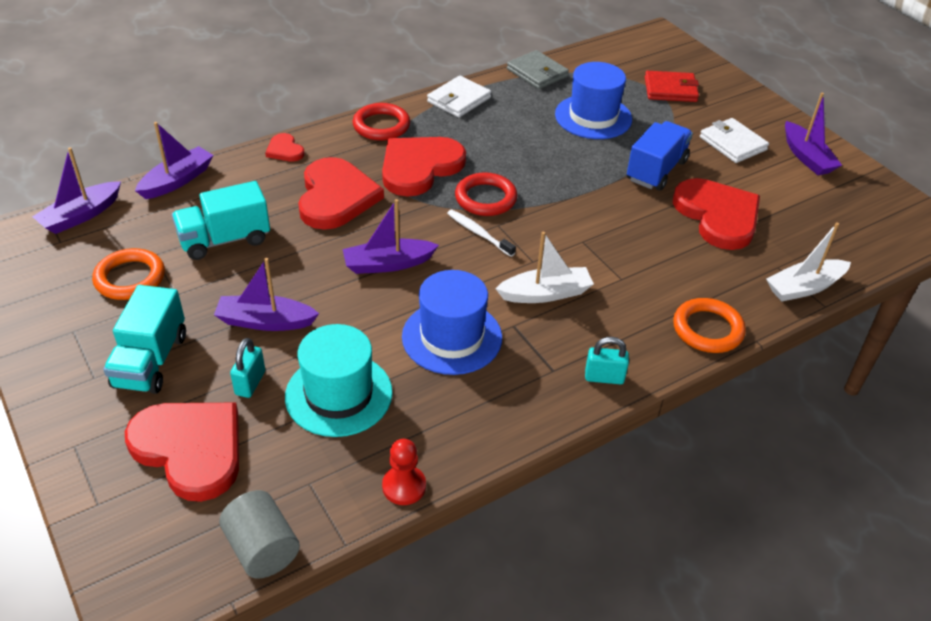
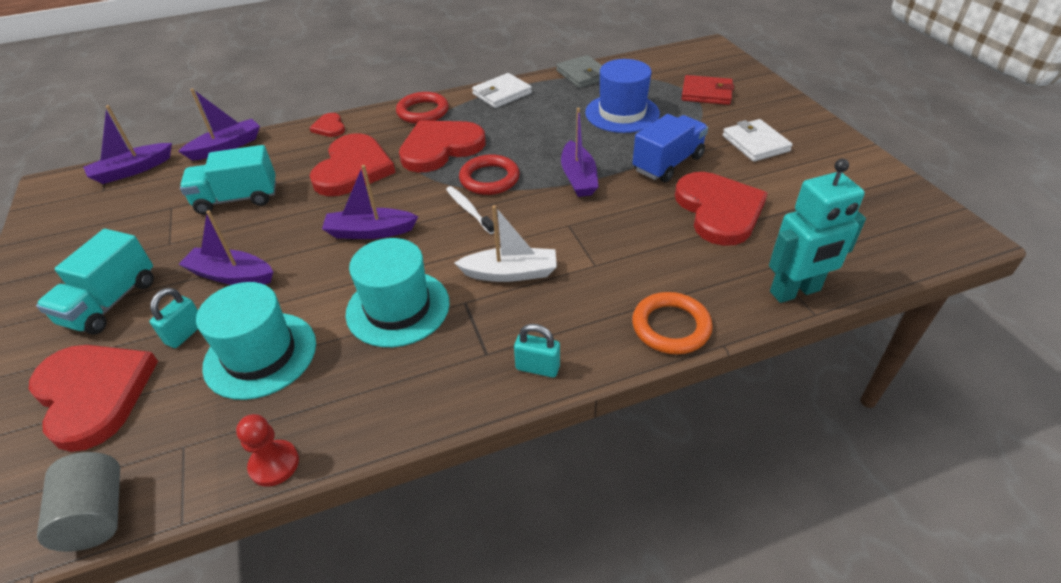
camera: 15 degrees right, 0 degrees up
(130, 278) = (139, 226): orange ring -> none
(452, 337) = (398, 308): blue hat -> turquoise hat
(804, 287) = (795, 291): white boat -> turquoise robot
(806, 157) = (832, 160): purple boat -> purple boat (578, 178)

